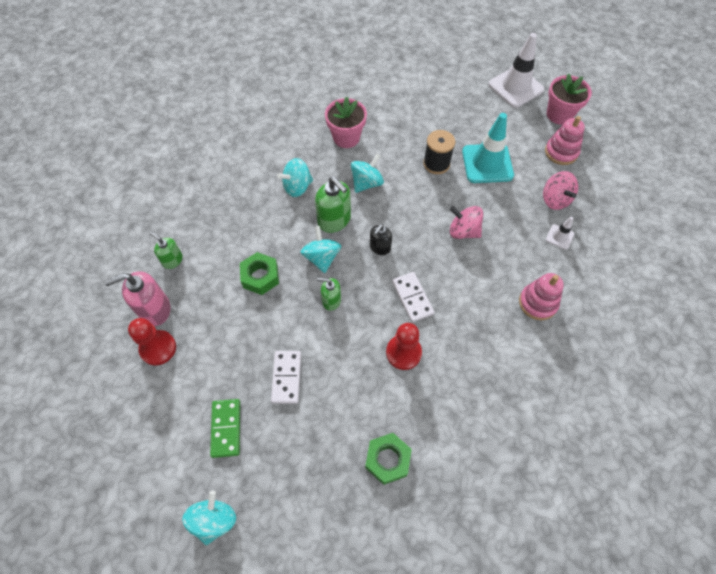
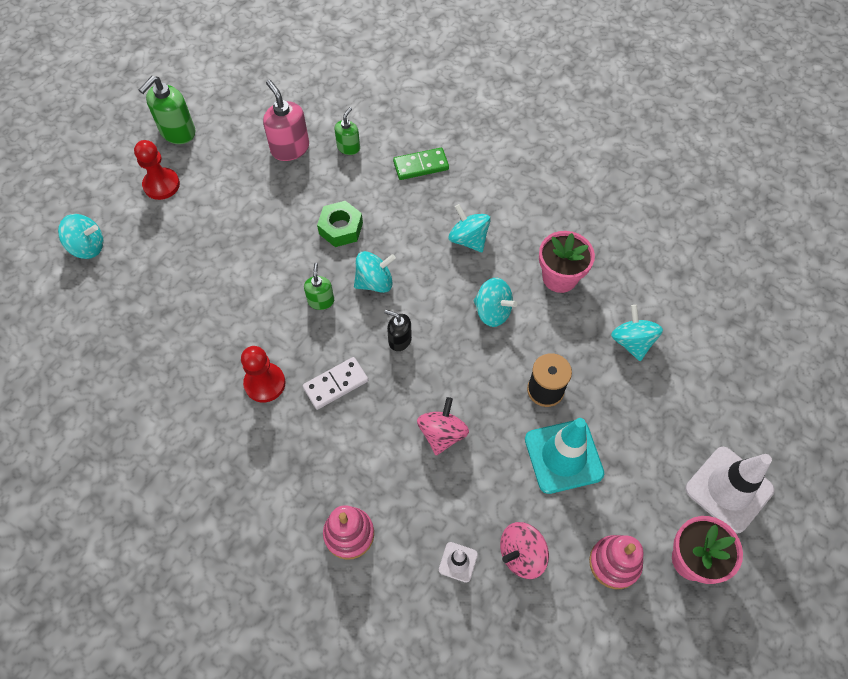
camera: 80 degrees right, 0 degrees up
(158, 348) = (249, 162): red pawn -> red pawn (161, 185)
(226, 428) = (171, 236): green domino -> green domino (421, 166)
(286, 377) = (227, 276): white domino -> none
(334, 220) = (429, 286): green soap dispenser -> green soap dispenser (177, 132)
(387, 460) = (144, 383): green nut -> none
(407, 109) = (632, 342): none -> turquoise spinning top

